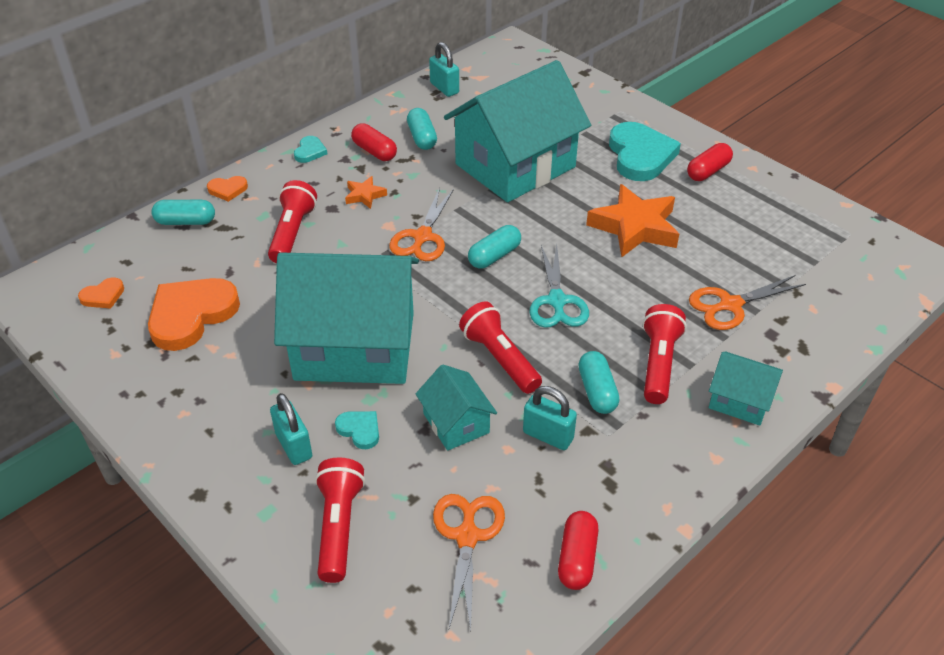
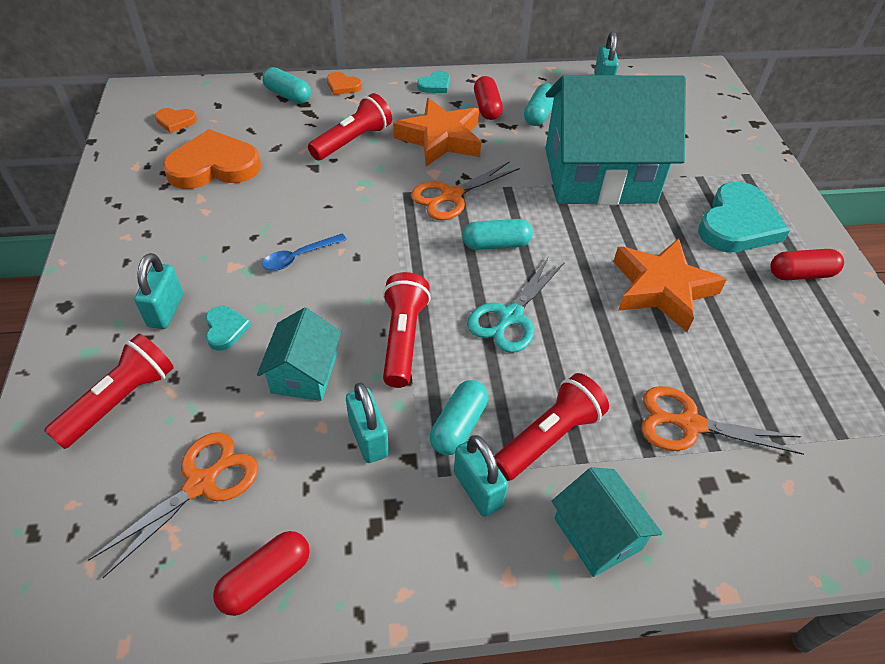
camera: 35 degrees right, 5 degrees up
(355, 346) = (299, 257): turquoise house -> blue spoon
(364, 195) = (440, 139): orange star -> orange star, size x2.10
(648, 421) = (478, 489): none -> turquoise padlock

